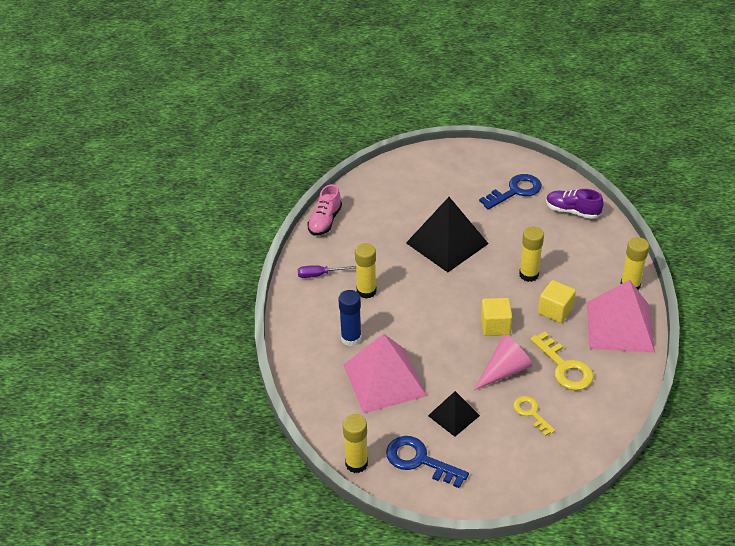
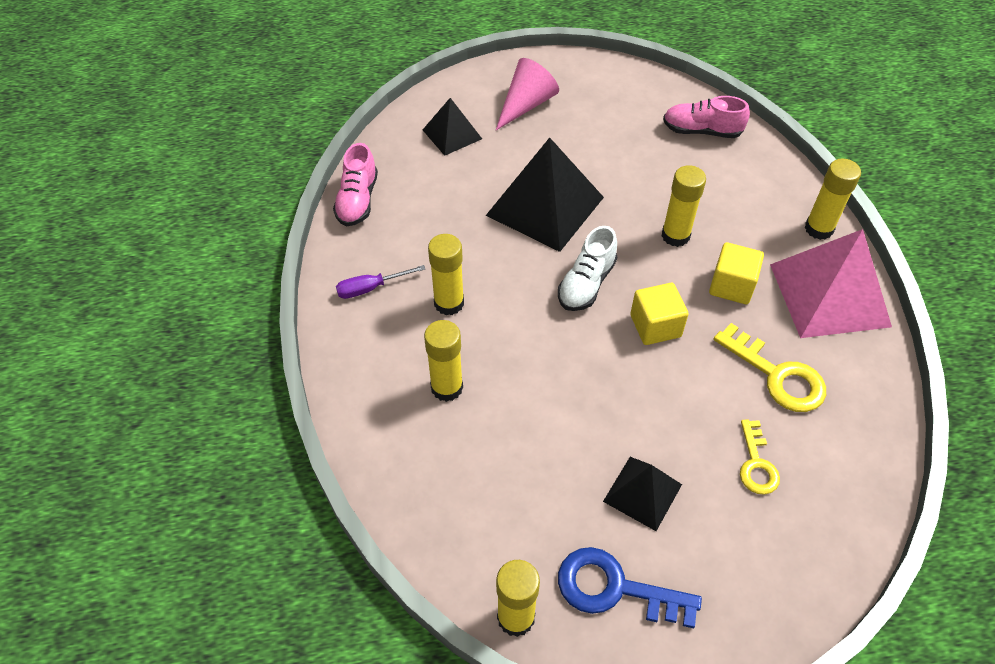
camera: 15 degrees left, 10 degrees up
(351, 338) = (447, 387): blue glue stick -> yellow glue stick
(384, 380) = (517, 450): pink pyramid -> none
(398, 188) = (452, 134): none -> black pyramid
(459, 294) = (586, 283): none -> white shoe
(504, 370) = (693, 398): pink cone -> pink cone (526, 105)
(515, 191) = (615, 113): blue key -> none
(531, 413) = (756, 464): yellow key -> yellow key turned 135 degrees counterclockwise
(572, 211) = (701, 131): purple shoe -> pink shoe

